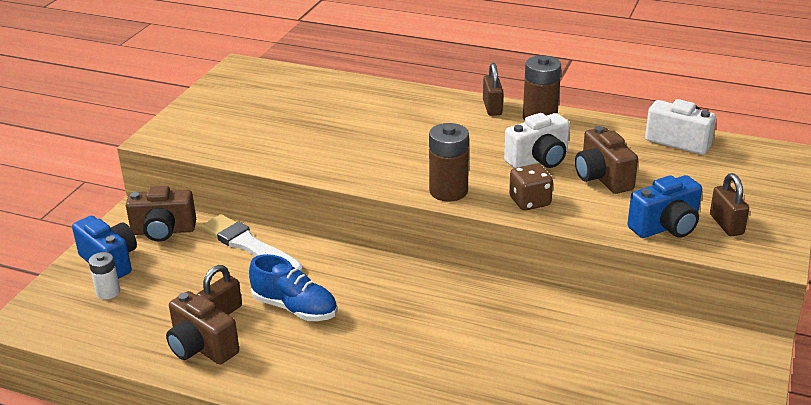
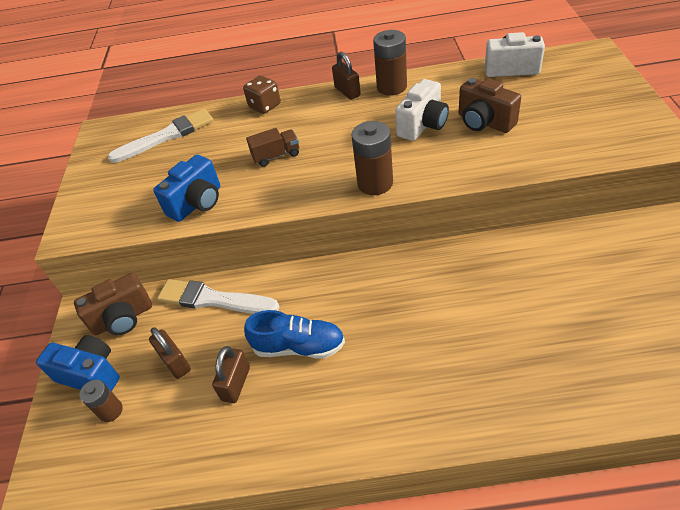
camera: 20 degrees left, 15 degrees up
(108, 292) = (110, 411): white battery -> brown battery
(201, 347) = (243, 431): brown camera -> none
(294, 90) = (167, 136): none -> white brush
(378, 139) = (276, 156): none -> brown truck
(530, 202) = (448, 166): brown dice -> brown dice (265, 106)
(665, 227) = (569, 147): blue camera -> blue camera (197, 203)
(726, 224) = (609, 127): brown padlock -> brown padlock (175, 362)

